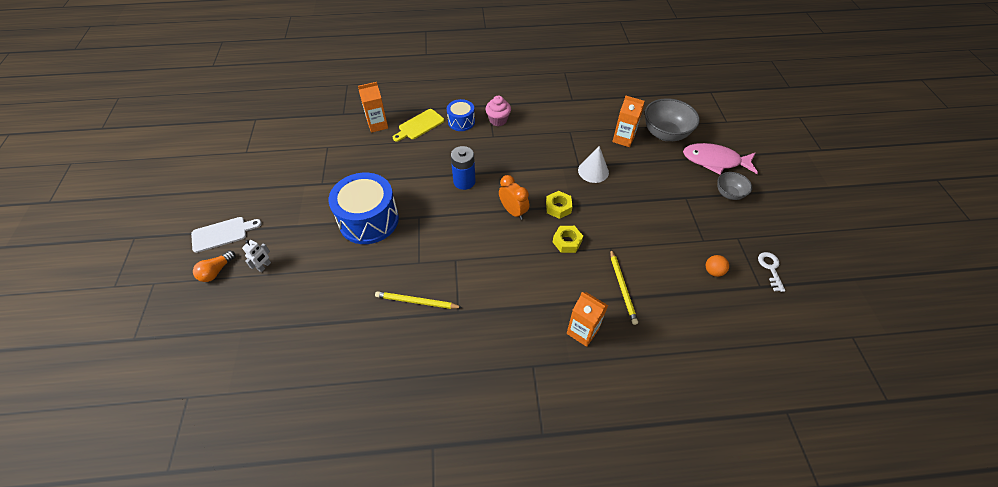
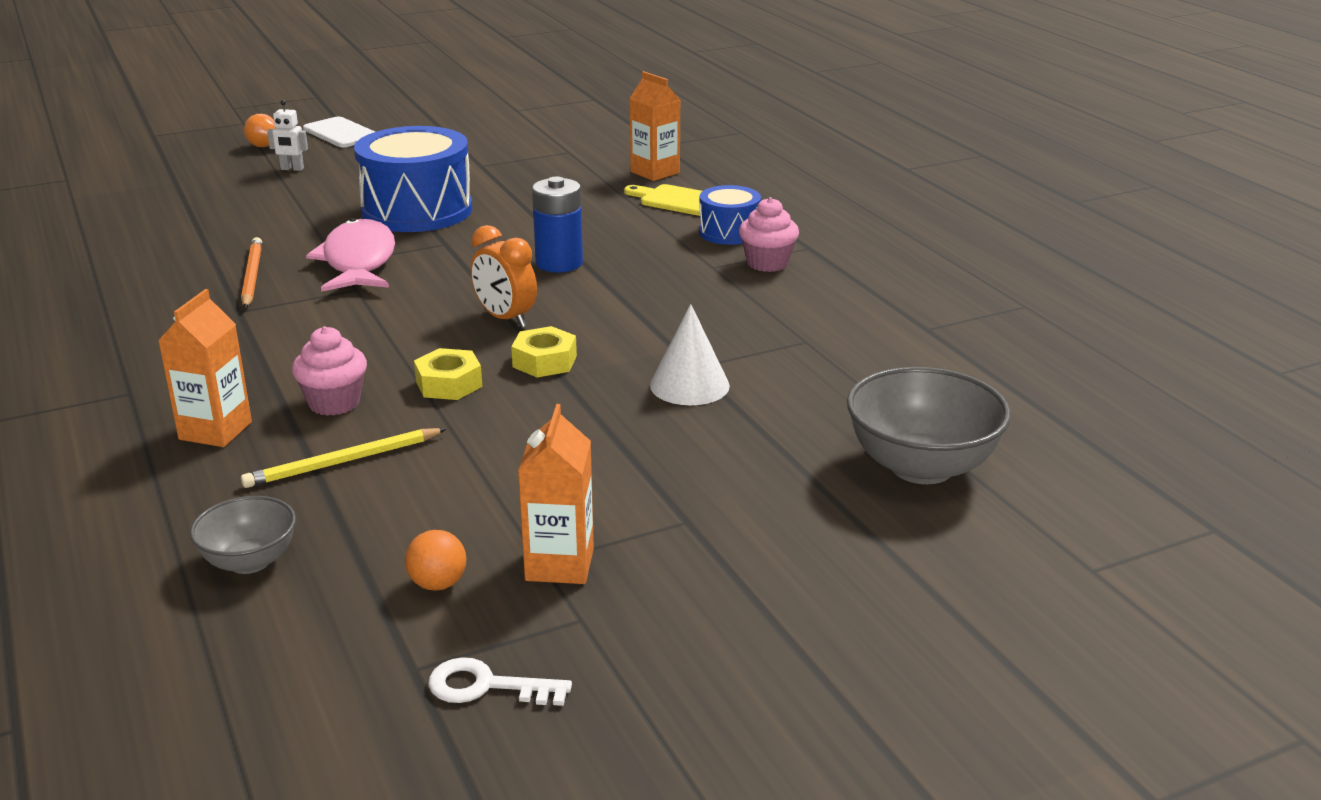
camera: 70 degrees right, 25 degrees down
(416, 302) = (252, 276): yellow pencil -> orange pencil
(513, 211) = (505, 319): orange clock -> orange clock turned 105 degrees clockwise
(571, 284) = (334, 403): none -> pink cupcake
(623, 139) = (841, 409): orange carton -> orange carton (559, 564)
(714, 161) = (876, 558): pink fish -> pink fish (358, 261)
(729, 194) = (752, 593): grey bowl -> grey bowl (250, 561)
(770, 268) = (487, 686): white key -> white key turned 150 degrees counterclockwise

